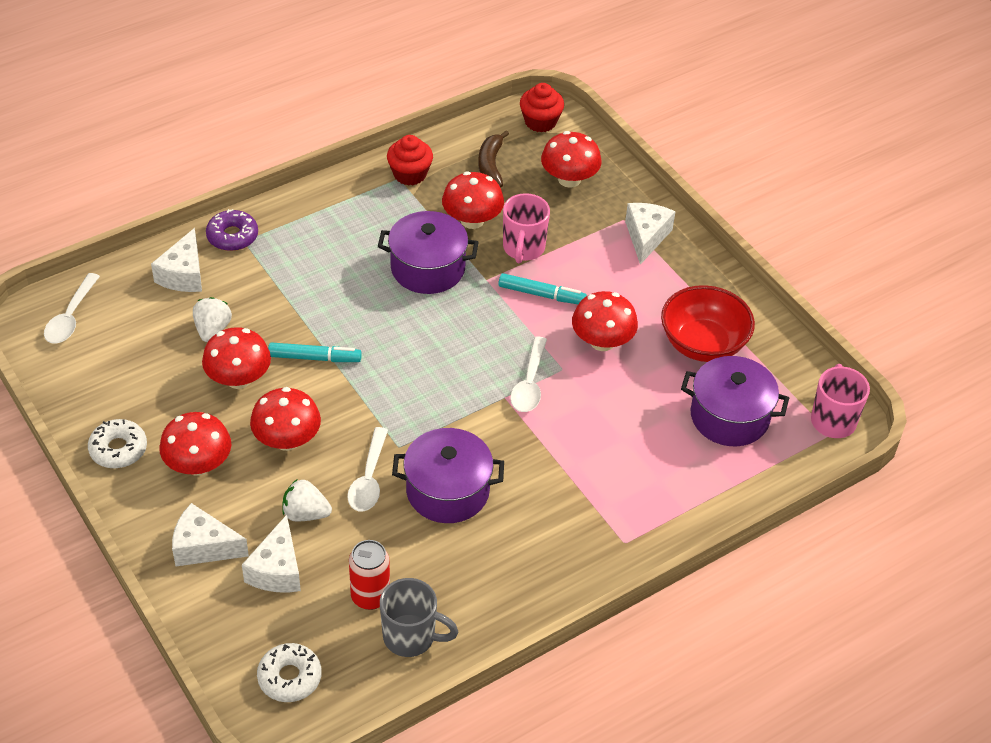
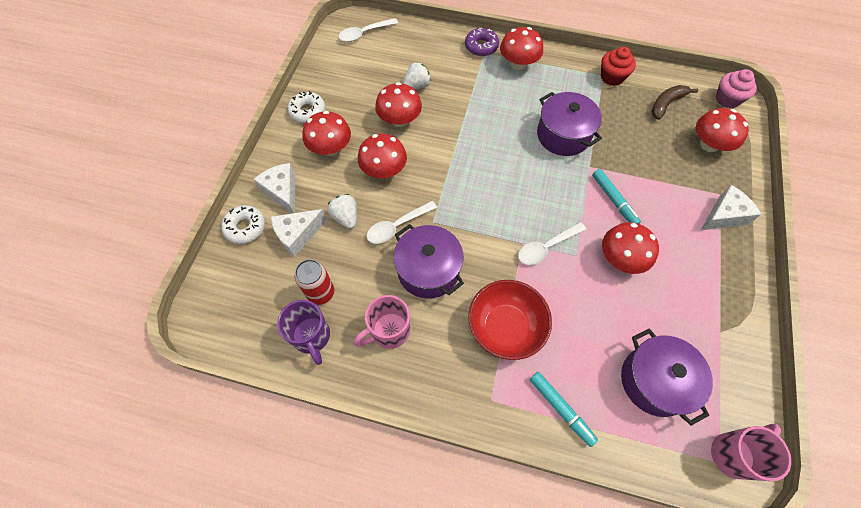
camera: 50 degrees right, 15 degrees up
(183, 274) = (436, 49): white cheese -> none
(289, 677) = (234, 299): white donut -> white donut (245, 227)
(314, 358) = (447, 138): turquoise marker -> turquoise marker (561, 409)
(411, 637) = (312, 337): grey mug -> purple mug
(472, 220) = (620, 127): red mushroom -> red mushroom (518, 63)
(523, 249) = (633, 165): pink mug -> pink mug (389, 331)
(540, 122) = (727, 99): red cupcake -> pink cupcake
(703, 344) = (689, 316): red bowl -> red bowl (505, 328)

